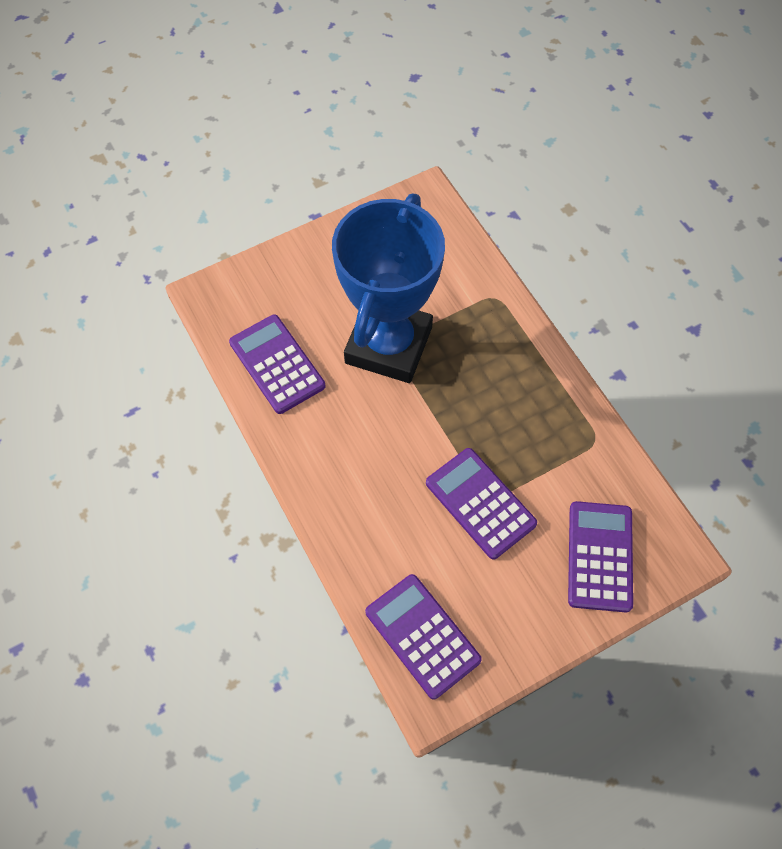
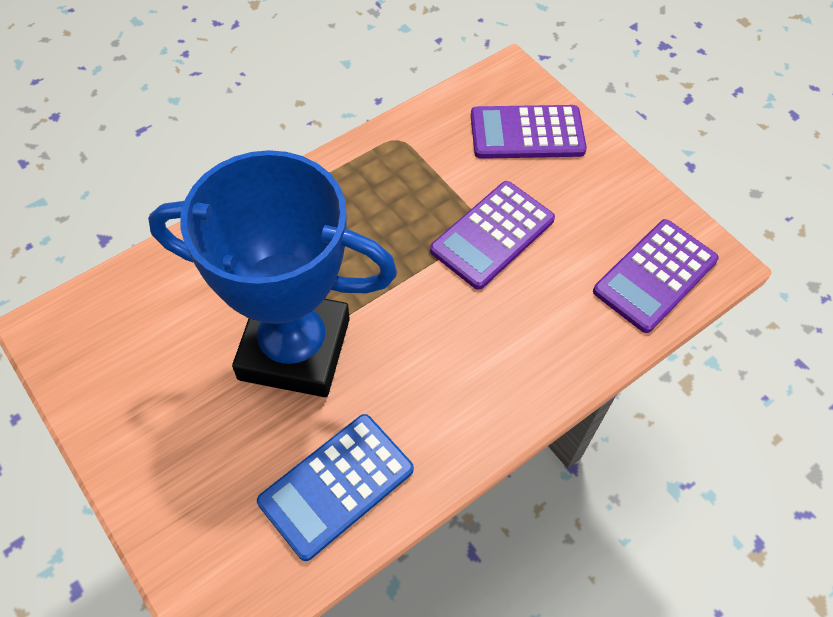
camera: 100 degrees left, 5 degrees down
(277, 364) = (336, 486): purple calculator -> blue calculator

